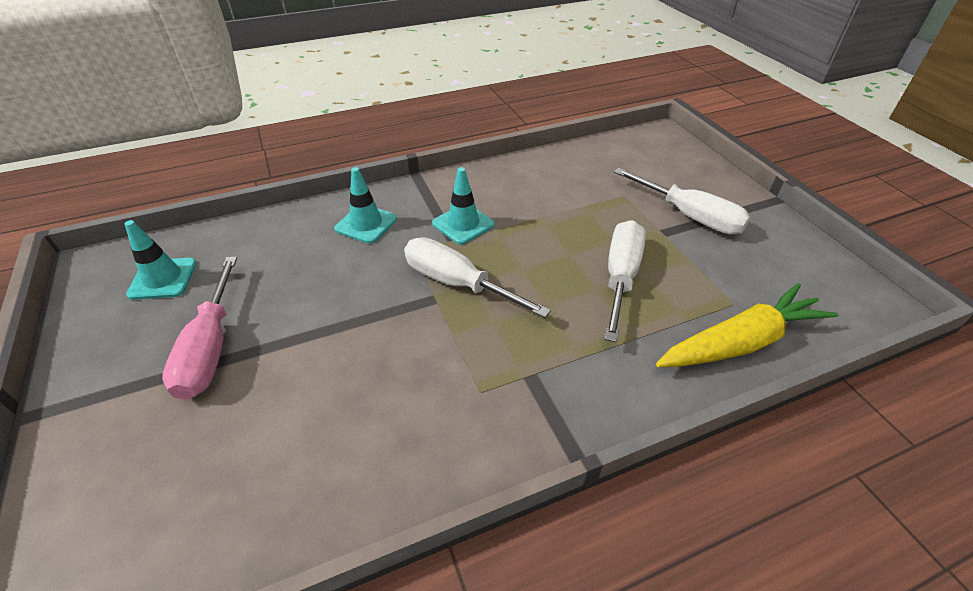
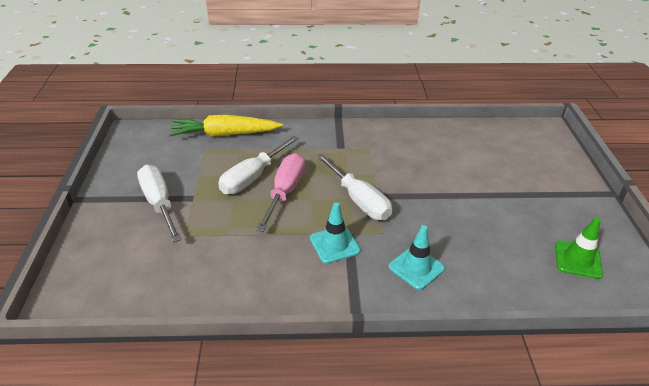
camera: 160 degrees left, 5 degrees down
(163, 279) = (578, 259): turquoise traffic cone -> green traffic cone
(210, 348) = (520, 201): pink screwdriver -> pink screwdriver (285, 192)

